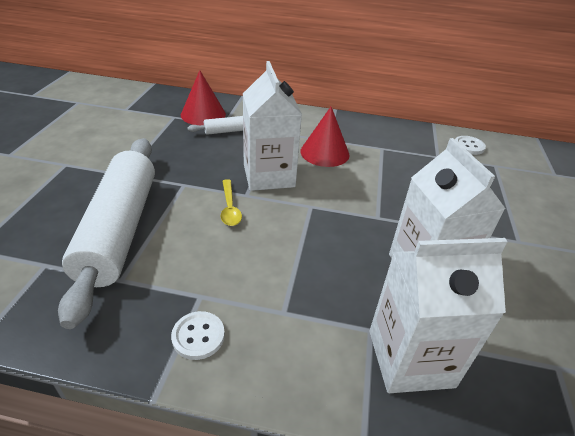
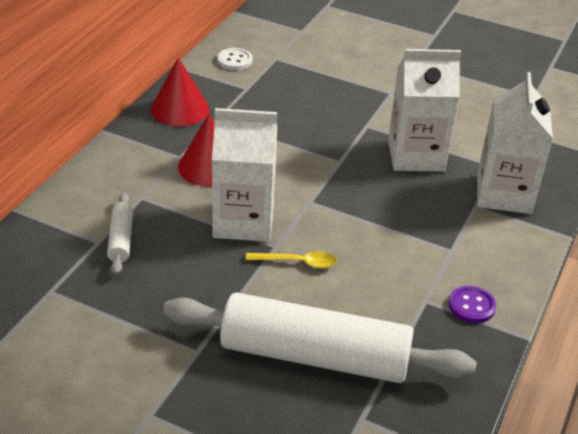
camera: 75 degrees left, 0 degrees up
(198, 336) = (471, 306): white button -> purple button
(203, 114) = (58, 259): red cone -> red cone (180, 109)

